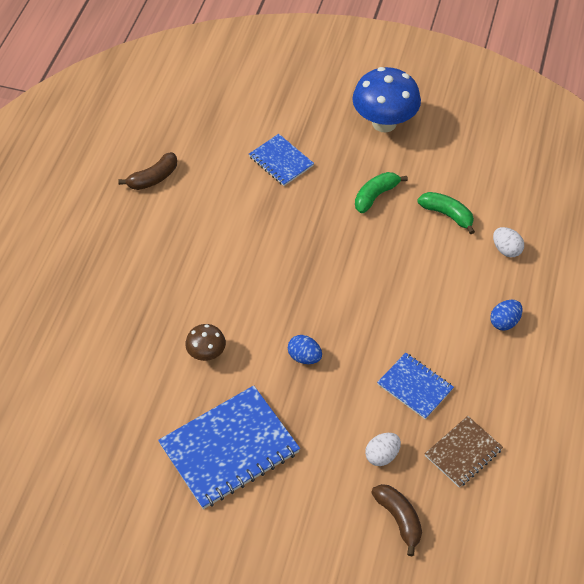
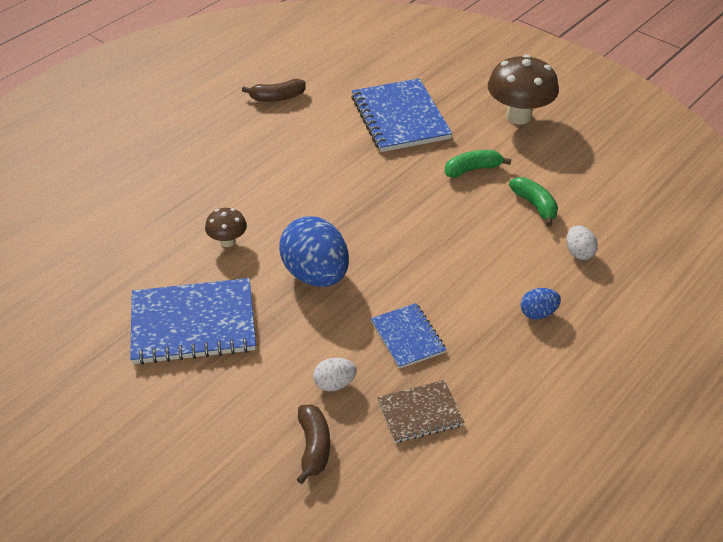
camera: 25 degrees right, 10 degrees down
(281, 161) = (400, 118): blue notebook -> blue notebook, size x1.79
(304, 357) = (316, 275): blue egg -> blue egg, size x2.14
(384, 123) = (518, 116): blue mushroom -> brown mushroom

